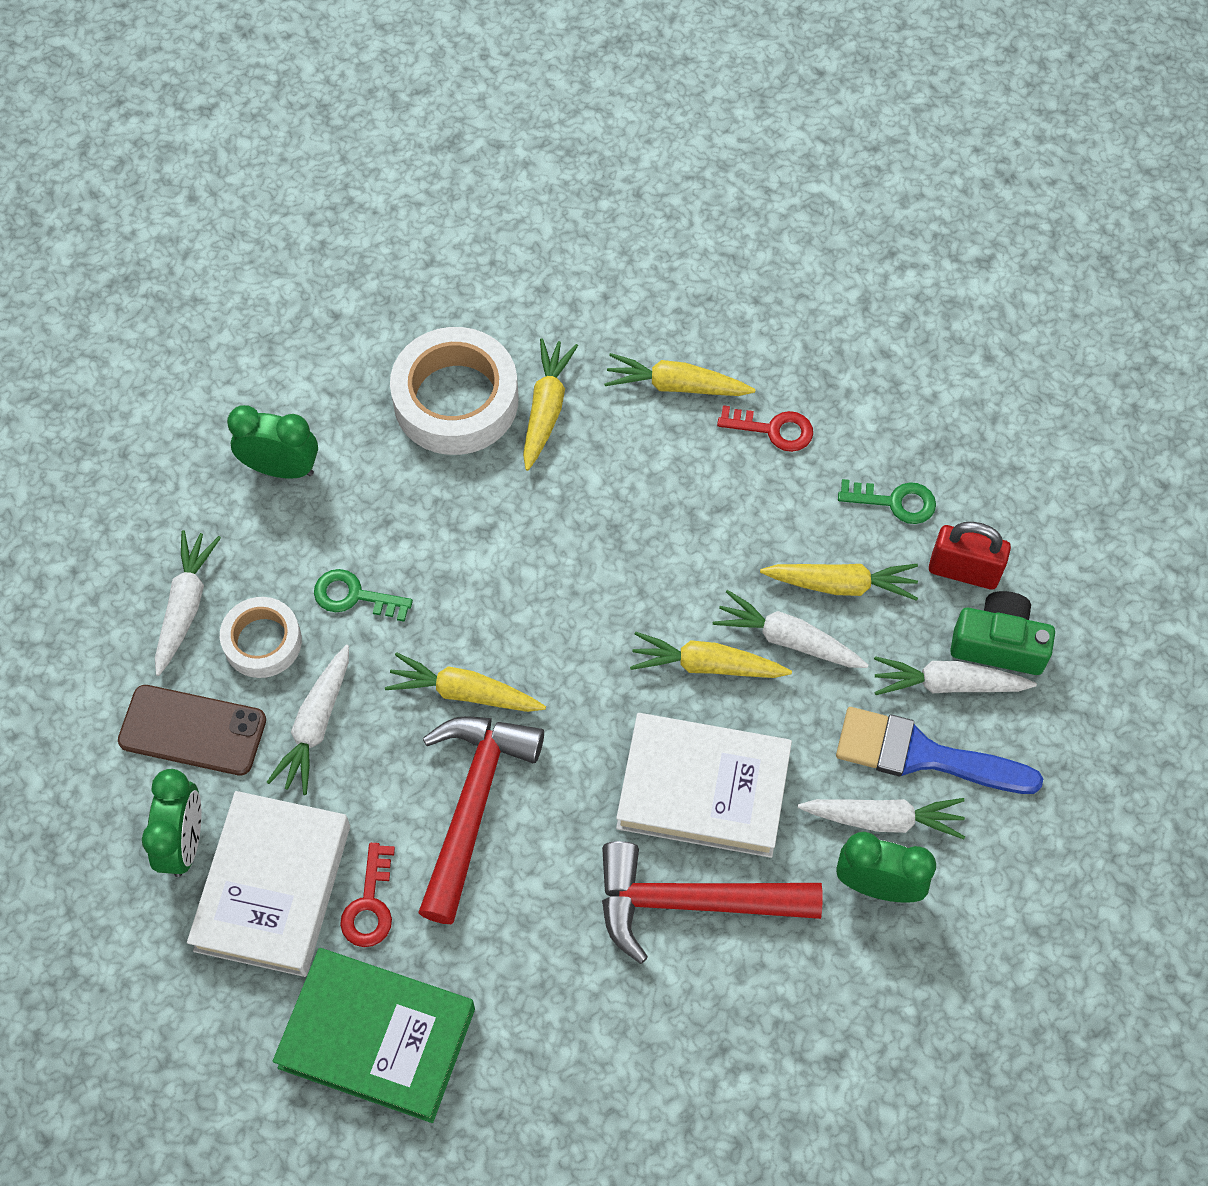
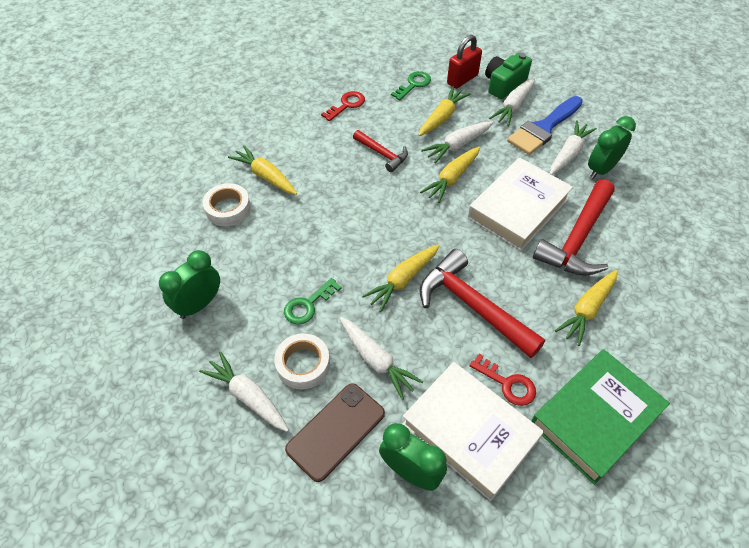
camera: 60 degrees left, 10 degrees down
(456, 400) = (228, 209): white tape -> white tape, size x0.59
(676, 385) = (295, 126): yellow carrot -> yellow carrot (587, 310)
(695, 540) = (382, 154): none -> red hammer

